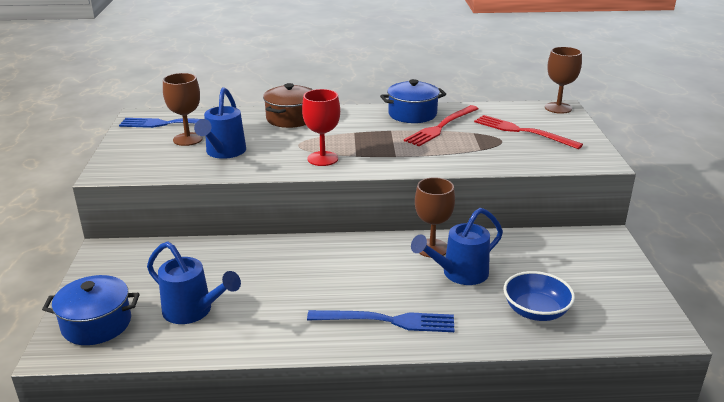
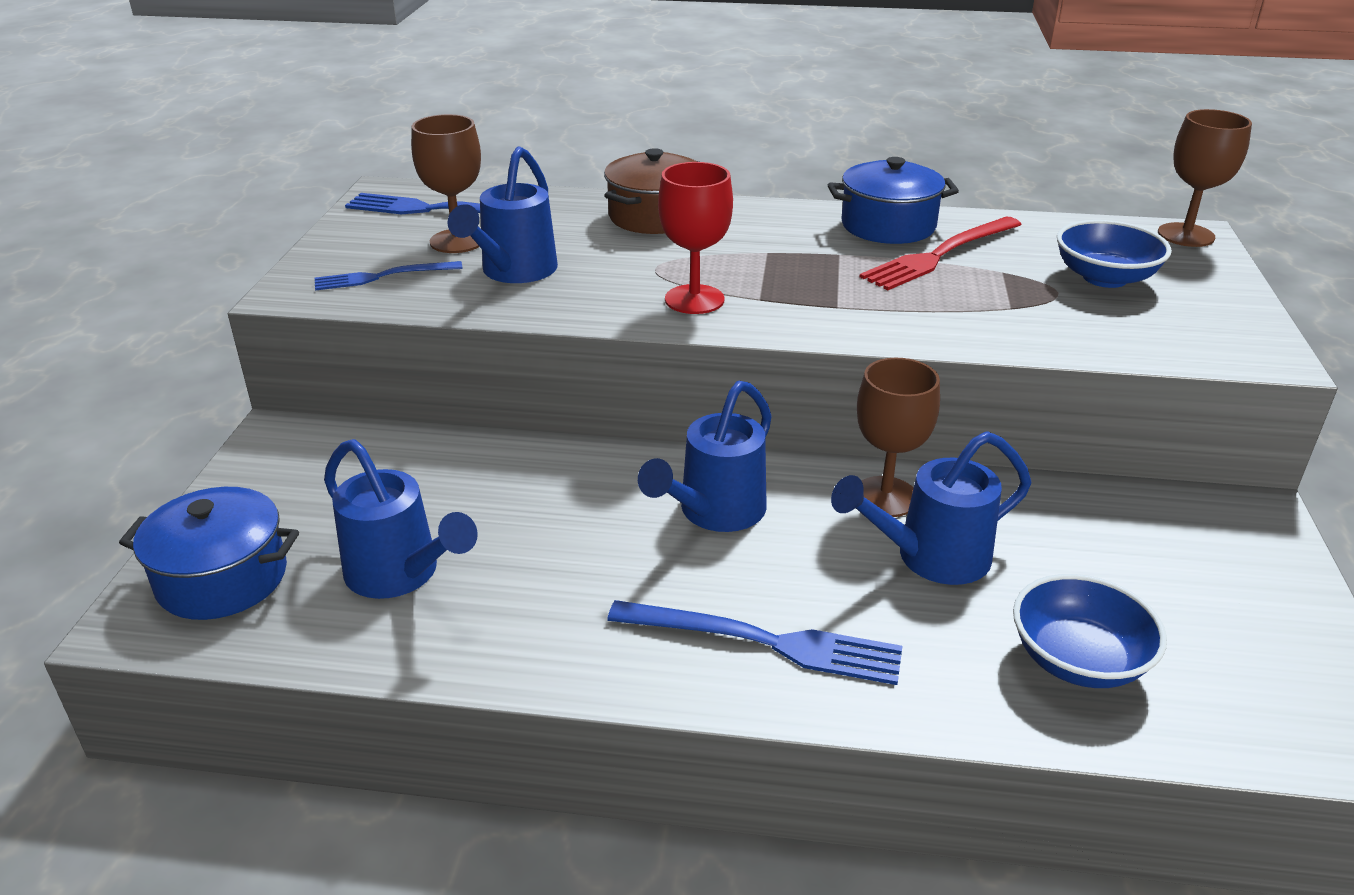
camera: 10 degrees right, 5 degrees up
(153, 160) = (383, 276): none -> blue fork
(349, 264) = (715, 512): none -> blue watering can
(523, 131) = (1104, 278): red fork -> blue bowl

